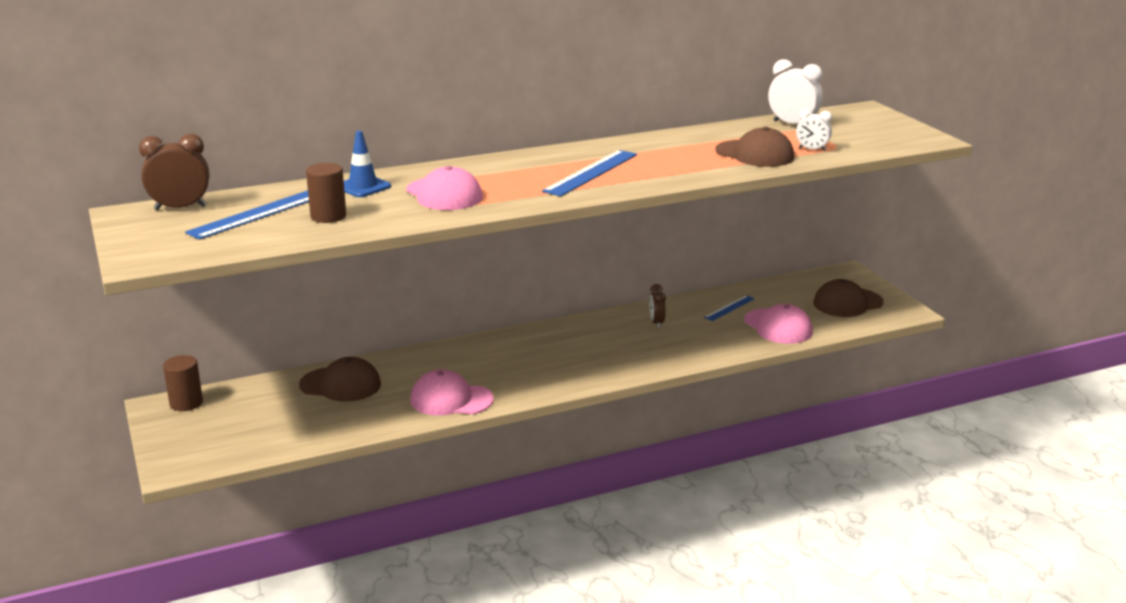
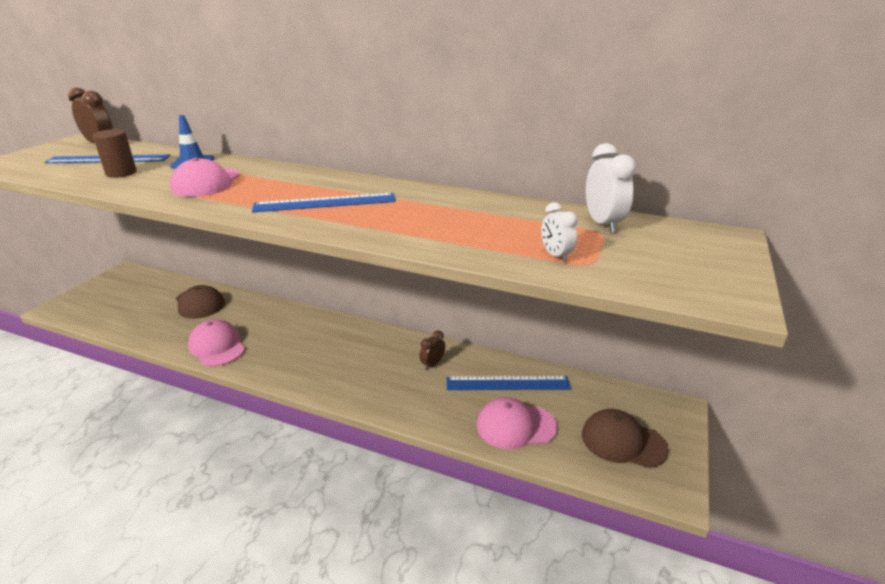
camera: 45 degrees right, 5 degrees up
(186, 403) = (135, 275): brown cylinder -> none
(729, 308) = (507, 383): blue ruler -> blue ruler, size x1.78
(754, 154) = (488, 238): brown cap -> none
(778, 327) = (516, 426): pink cap -> pink cap turned 75 degrees clockwise

